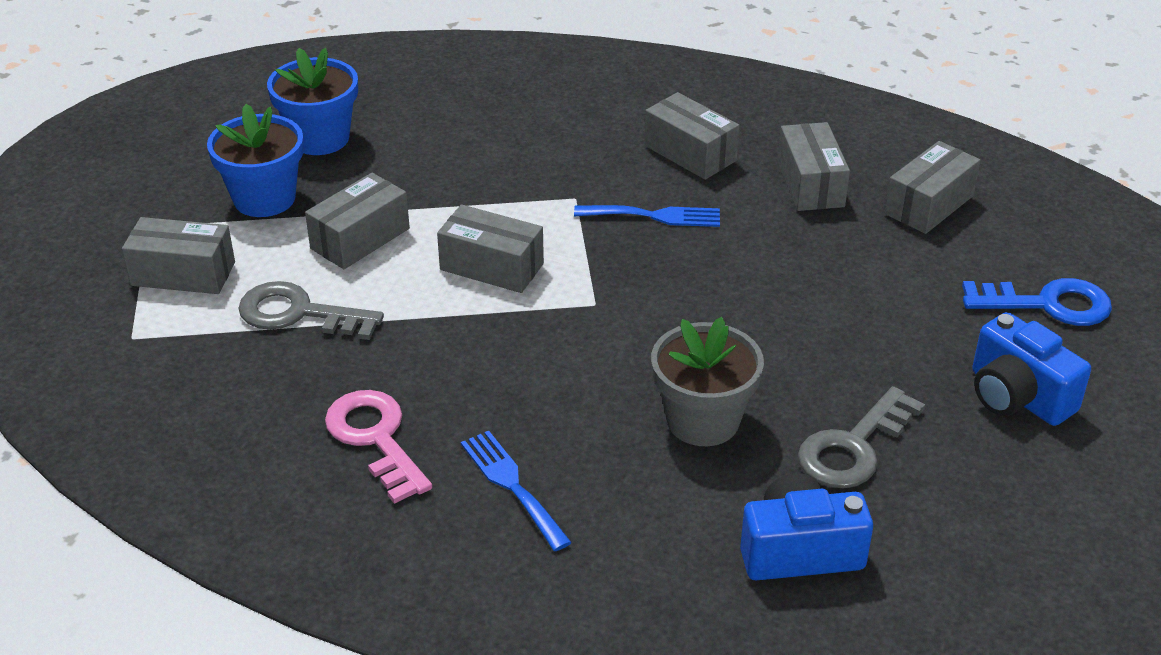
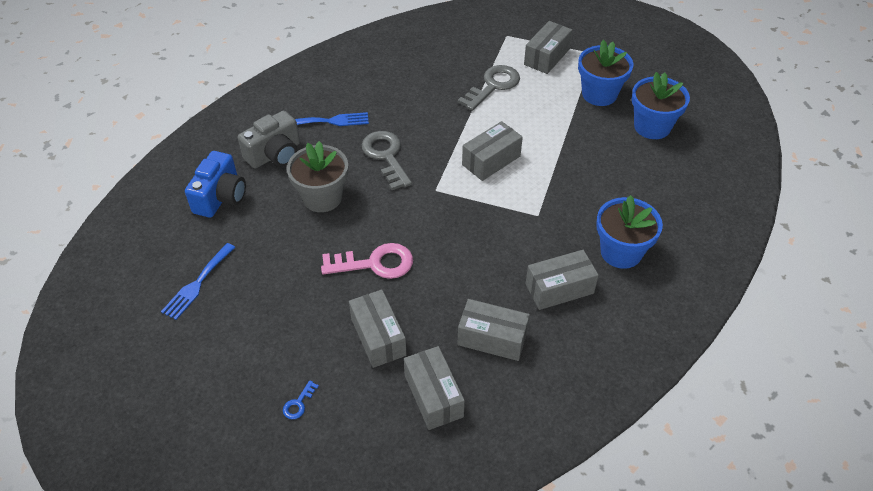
camera: 115 degrees right, 10 degrees up
(360, 238) = (544, 119): grey box -> grey box (378, 337)
(375, 438) = (390, 89): pink key -> pink key (375, 263)
(591, 121) = (621, 252): none -> blue flower pot
(648, 525) = (275, 154): none -> grey camera
(655, 216) = (500, 244): blue fork -> blue fork (197, 284)
(853, 447) = (262, 246): grey key -> grey key (386, 156)
(1017, 396) = (241, 337): blue camera -> none
(1048, 304) = (298, 403): blue key -> blue key, size x0.44

